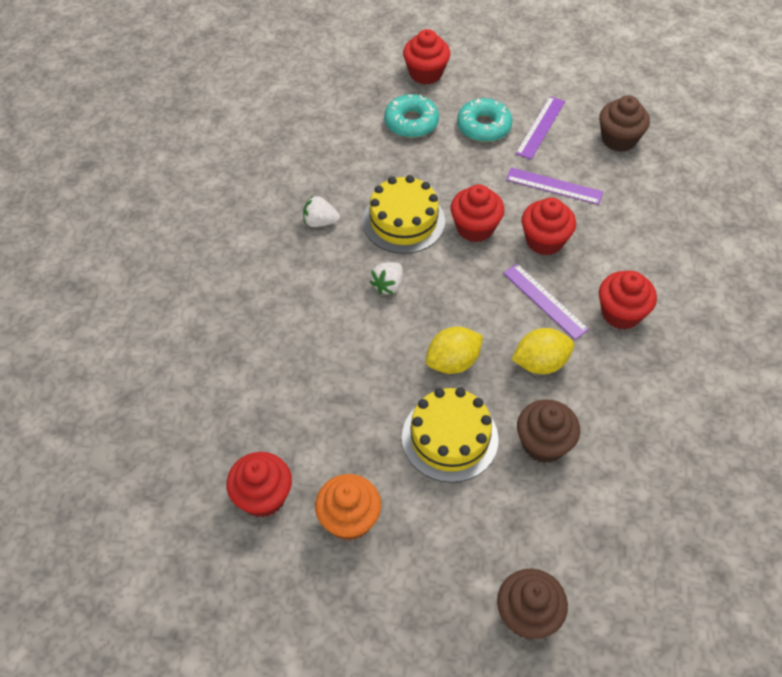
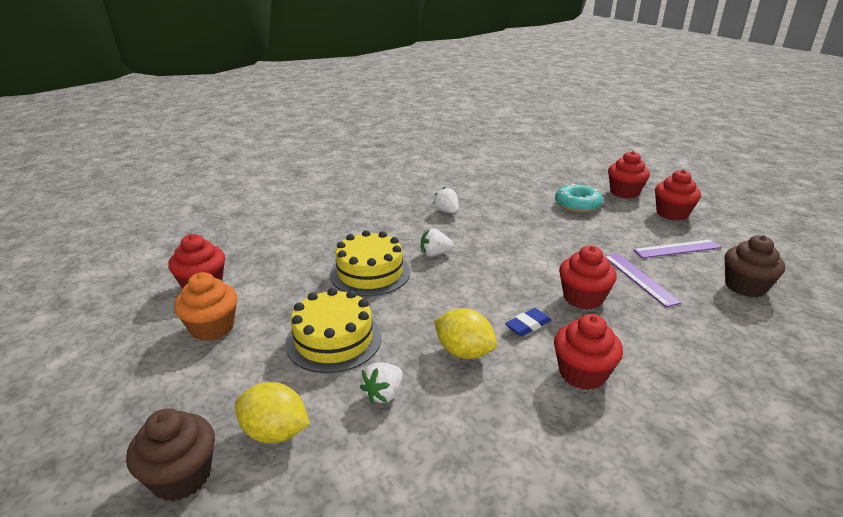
camera: 50 degrees right, 25 degrees down
(403, 221) = (496, 236): yellow cake -> yellow cake (370, 273)
(453, 362) = (406, 309): yellow lemon -> yellow lemon (275, 432)
(475, 228) = (539, 264): red cupcake -> red cupcake (672, 213)
(484, 126) = (629, 228): turquoise donut -> none
(543, 444) = (383, 394): brown cupcake -> white strawberry
(545, 301) = (528, 325): purple ruler -> blue eraser

